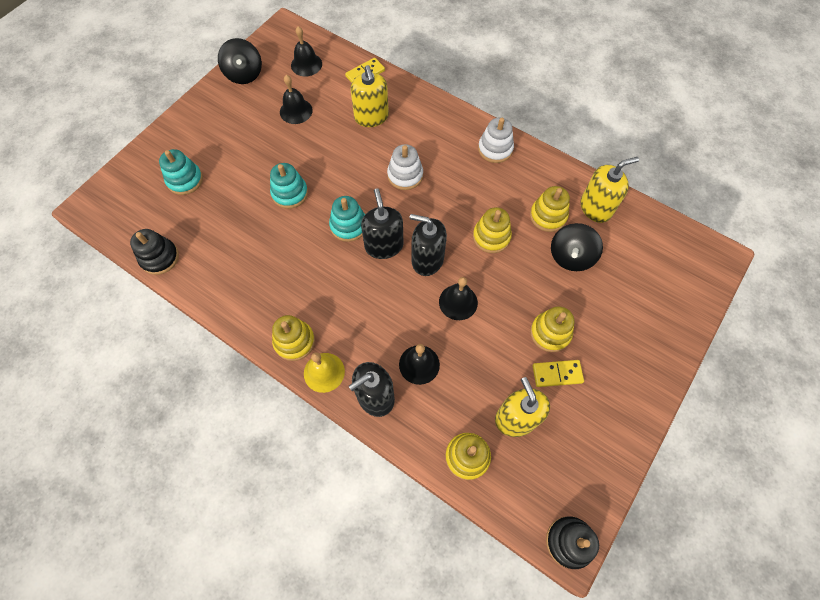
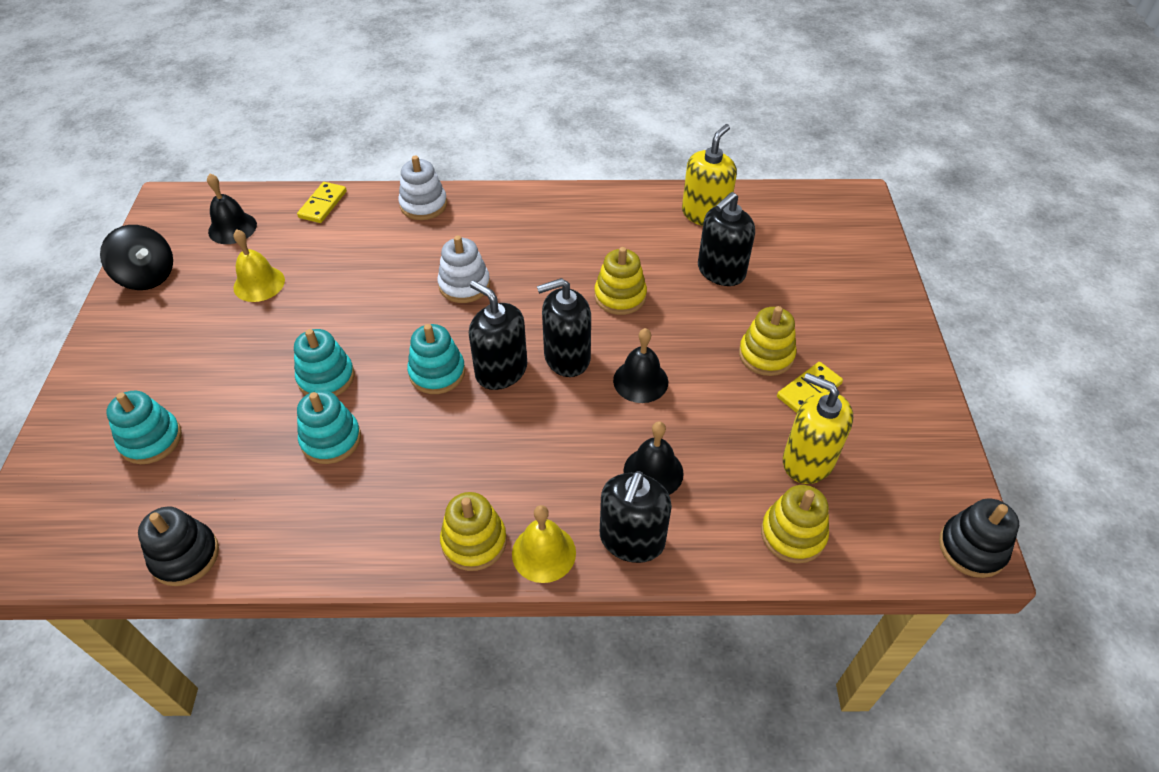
camera: 35 degrees left, 15 degrees down
(267, 234) = (331, 439): none -> turquoise stacking toy
(296, 111) = (259, 283): black bell -> yellow bell
(371, 117) = (369, 245): yellow soap dispenser -> none
(495, 149) = (548, 210): white stacking toy -> white stacking toy (423, 205)
(548, 216) = (663, 245): yellow stacking toy -> none
(571, 256) = (721, 271): black spinning top -> black soap dispenser

